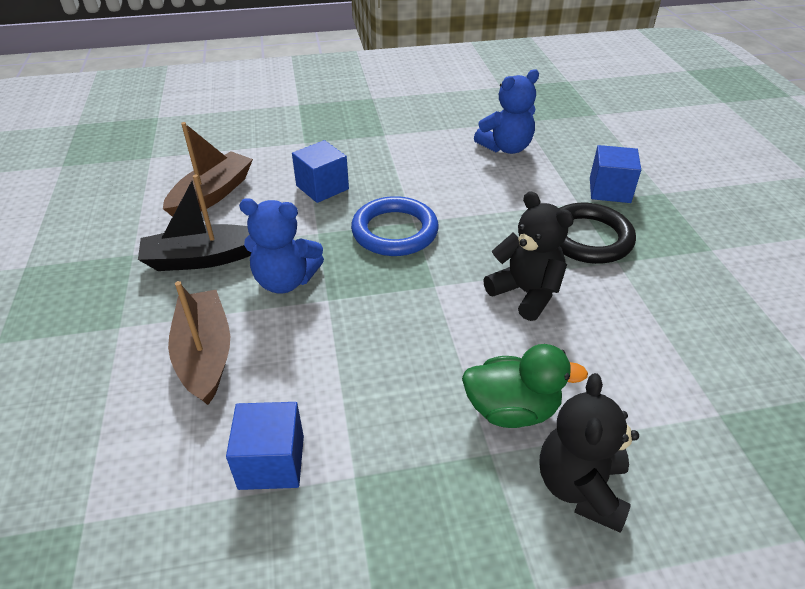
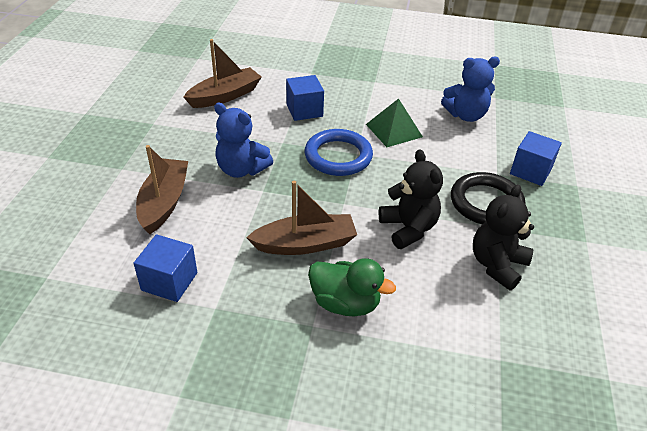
camera: 20 degrees right, 0 degrees up
(203, 258) = (196, 139): black boat -> none
(419, 351) = (305, 244): none -> brown boat
(439, 184) = (394, 130): none -> green pyramid
(580, 487) = (361, 368): black teddy bear -> black teddy bear (497, 265)

